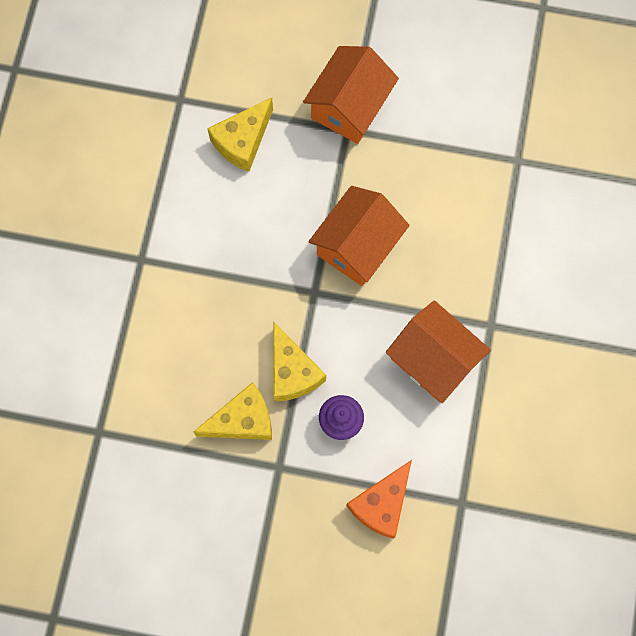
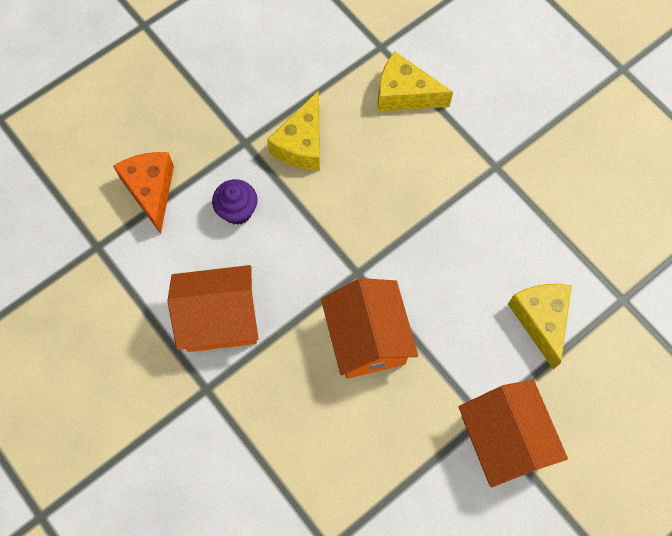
camera: 130 degrees right, 5 degrees down
(292, 372) = (307, 206): yellow cheese -> yellow cheese (404, 94)

